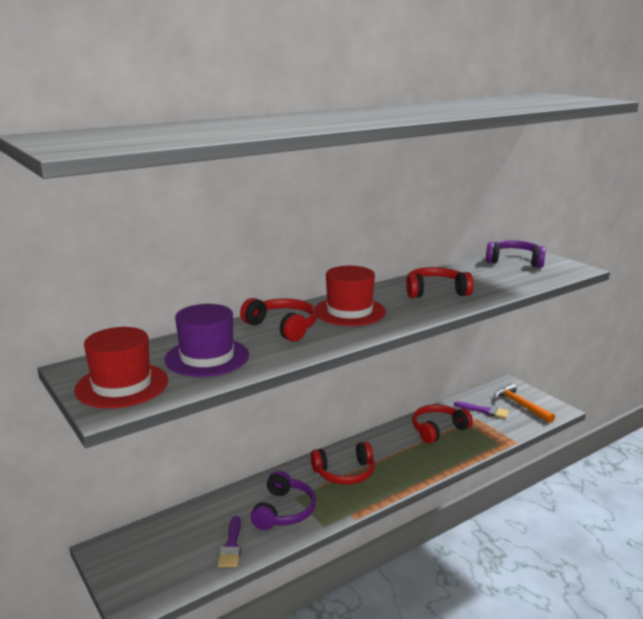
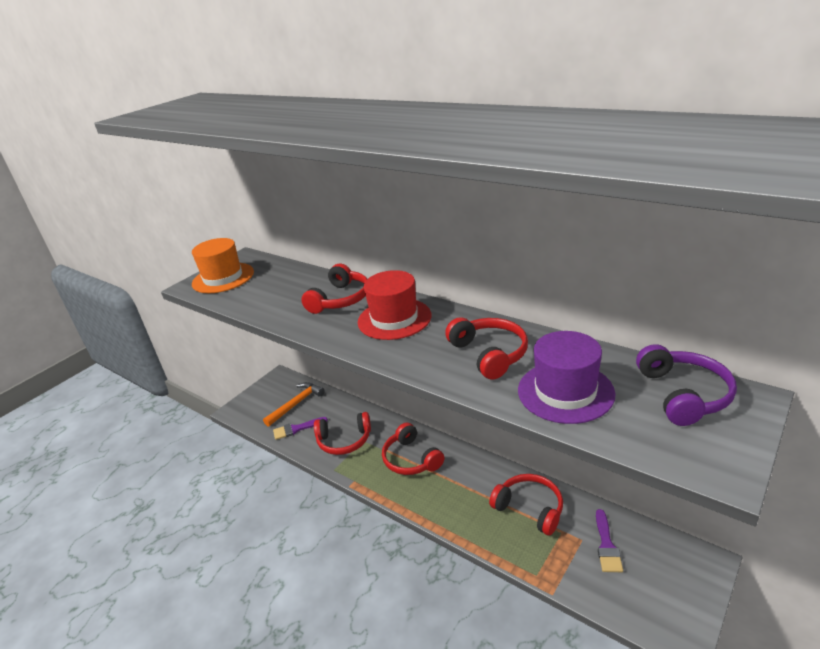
camera: 75 degrees right, 10 degrees up
(122, 385) = (223, 278): red hat -> orange hat
(207, 357) = (271, 289): purple hat -> purple hat (565, 392)
(284, 511) = (344, 440): purple headphones -> red headphones
(520, 405) = (655, 584): orange hammer -> orange hammer (296, 404)

